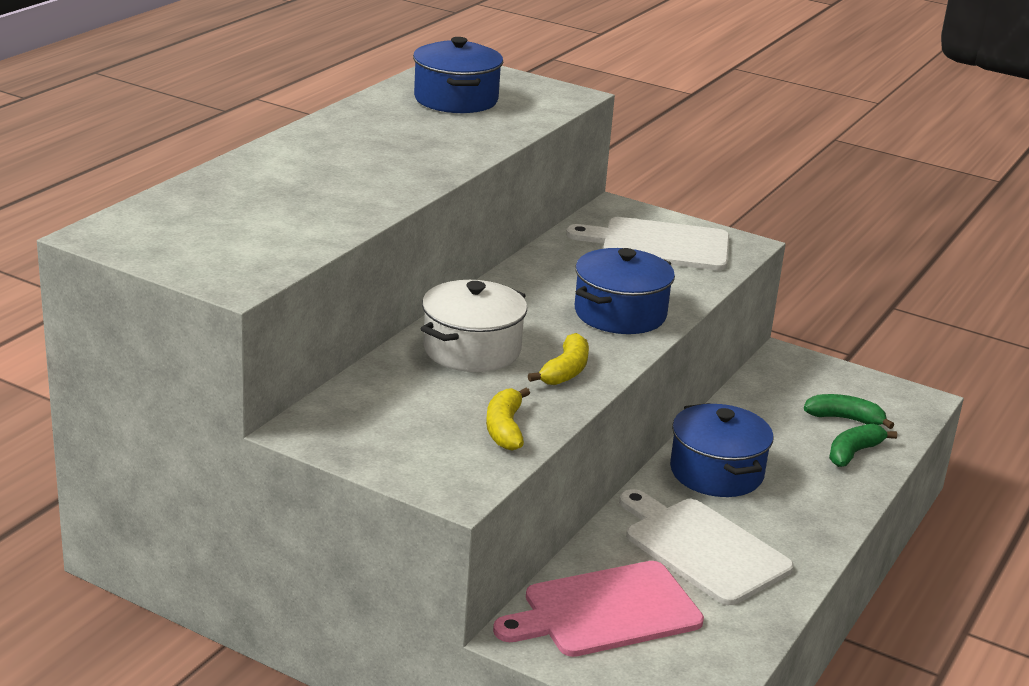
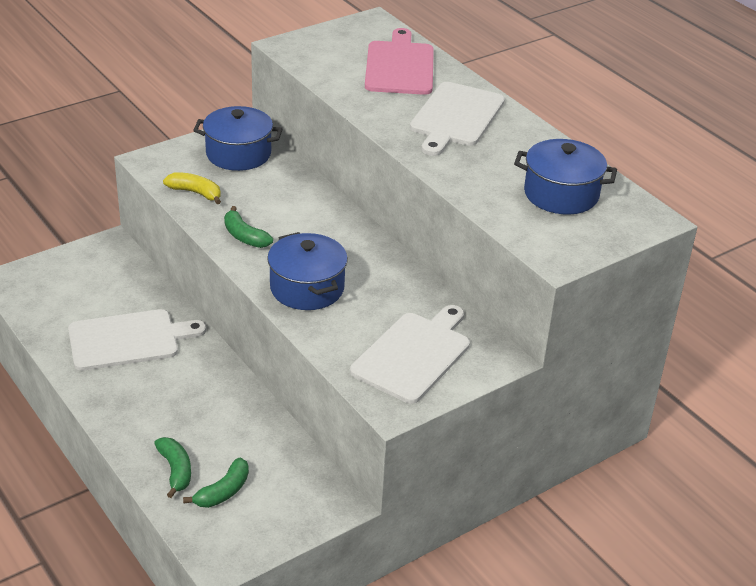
camera: 115 degrees right, 10 degrees up
(344, 157) = (455, 117): none -> white cutting board
(472, 350) = (296, 209): white pot -> none
(565, 371) = (244, 236): yellow banana -> green banana
(605, 611) = (105, 279): pink cutting board -> pink cutting board (399, 66)
(716, 472) = (202, 383): blue pot -> blue pot (238, 154)

